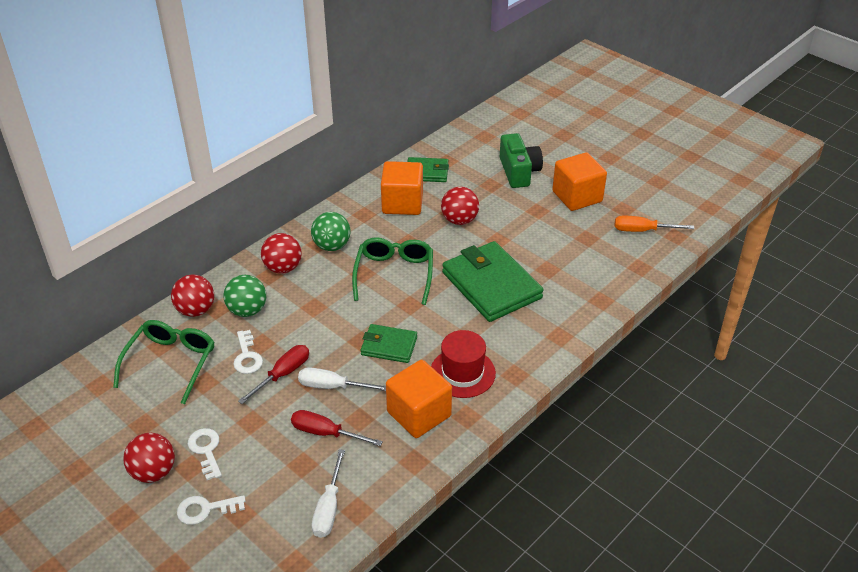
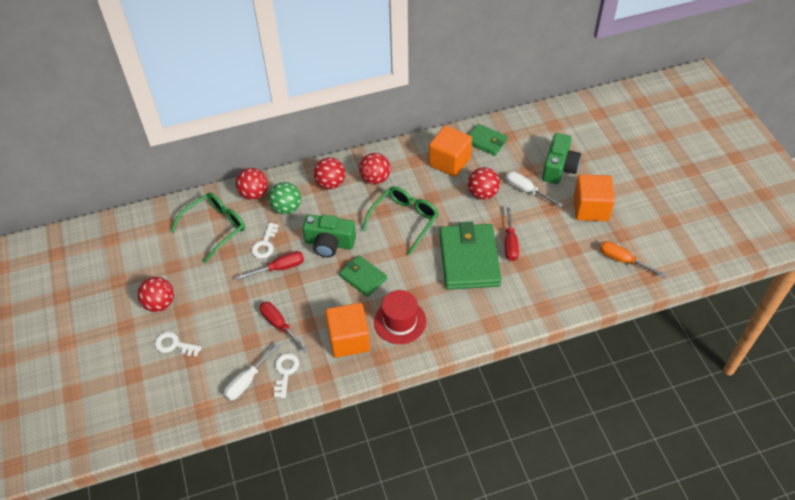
camera: 30 degrees right, 10 degrees up
(206, 450) = (199, 303): white key -> white key (285, 372)
(325, 327) = (329, 243): none -> green camera
(332, 246) = (375, 179): green ball -> red ball
(332, 386) = (305, 292): white screwdriver -> white screwdriver (526, 190)
(522, 254) = (510, 242): none -> red screwdriver

